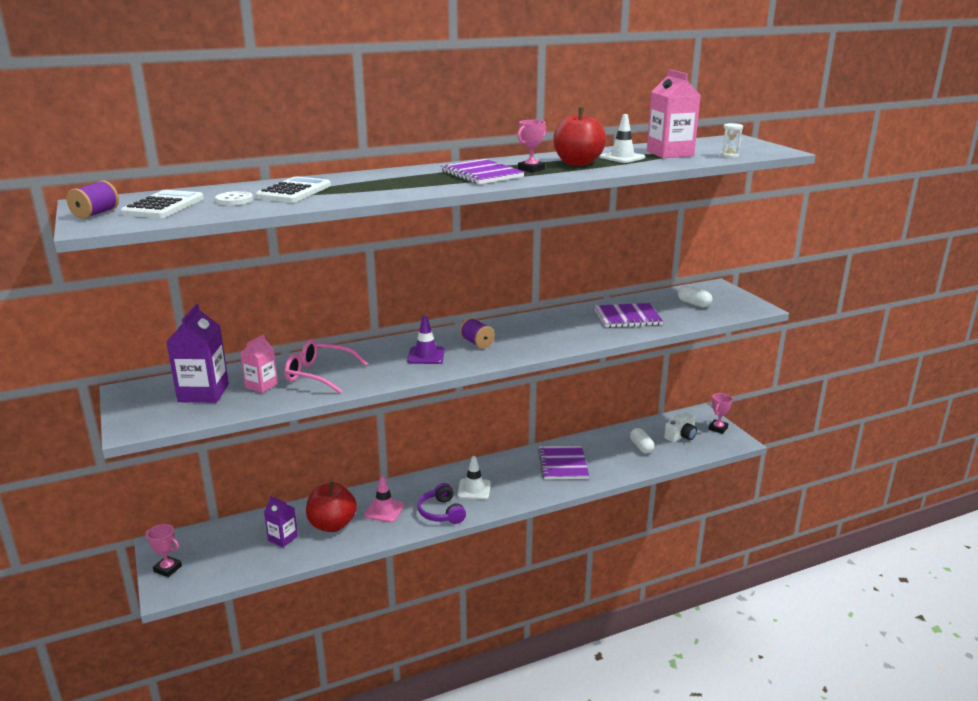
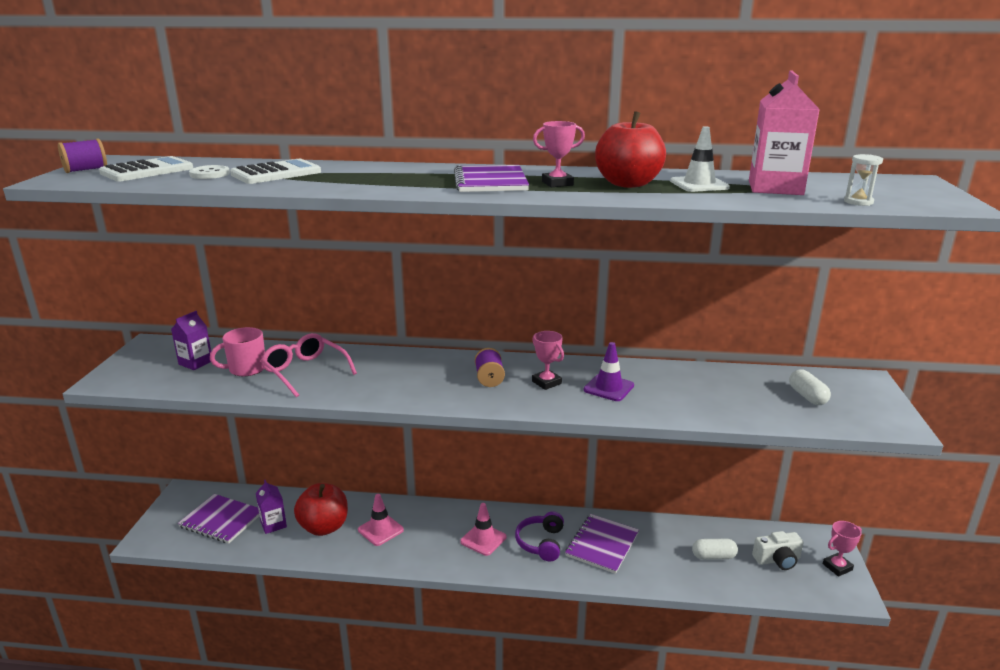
camera: 30 degrees right, 0 degrees up
(168, 569) = (166, 518): pink trophy -> pink trophy (546, 382)
(203, 393) = (195, 363): purple carton -> purple carton, size x0.59
(261, 385) = (246, 369): pink carton -> pink mug
(426, 356) = (422, 379): purple traffic cone -> purple traffic cone (608, 388)
(441, 512) = (429, 553): purple headphones -> purple headphones (541, 543)
(474, 489) = (483, 539): white traffic cone -> pink traffic cone
(627, 317) = (697, 392): purple notebook -> purple notebook (221, 520)
(641, 447) = (713, 556): white capsule -> white capsule turned 75 degrees clockwise

